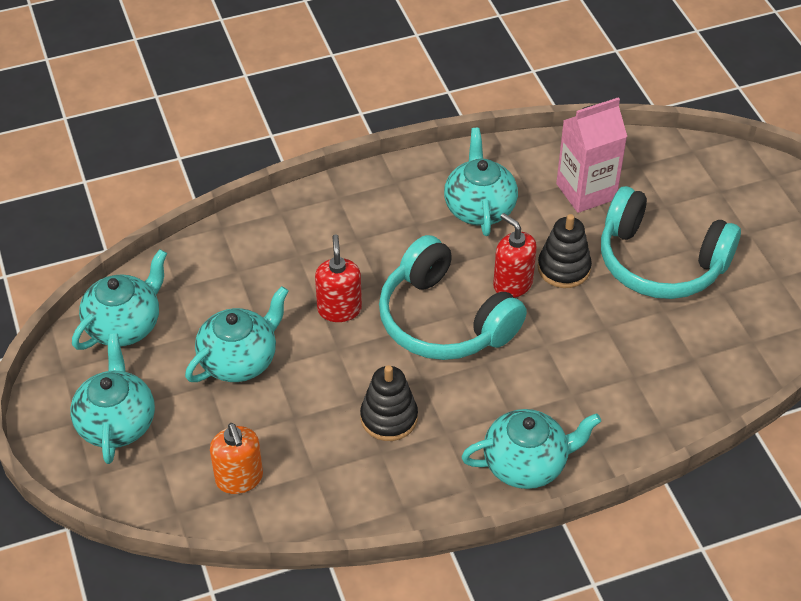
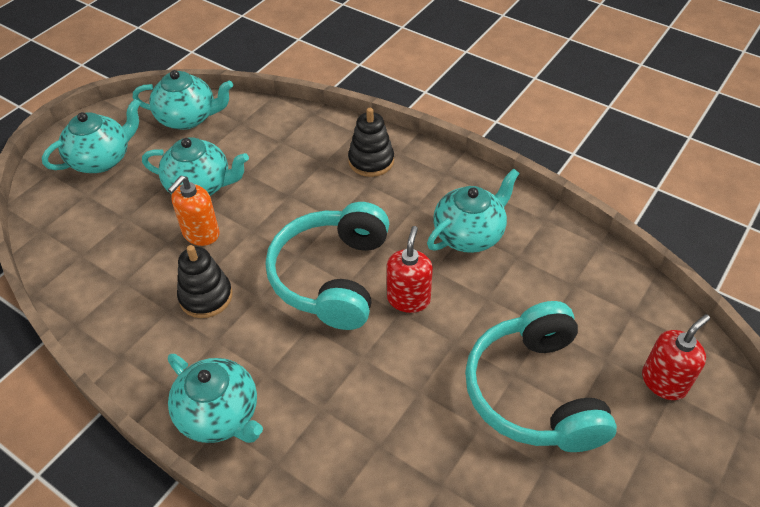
camera: 55 degrees right, 0 degrees up
(239, 478) = (91, 244): orange soap dispenser -> orange soap dispenser (201, 234)
(339, 309) = (290, 211): red soap dispenser -> red soap dispenser (664, 382)
(563, 268) = (458, 324): black stacking toy -> black stacking toy (371, 161)
(586, 191) = (560, 292): pink carton -> none

